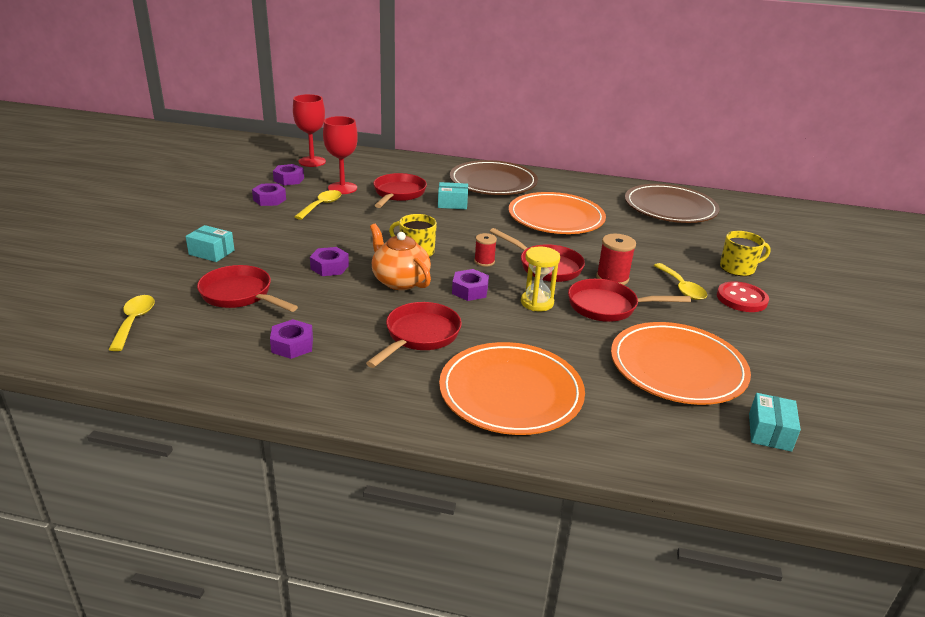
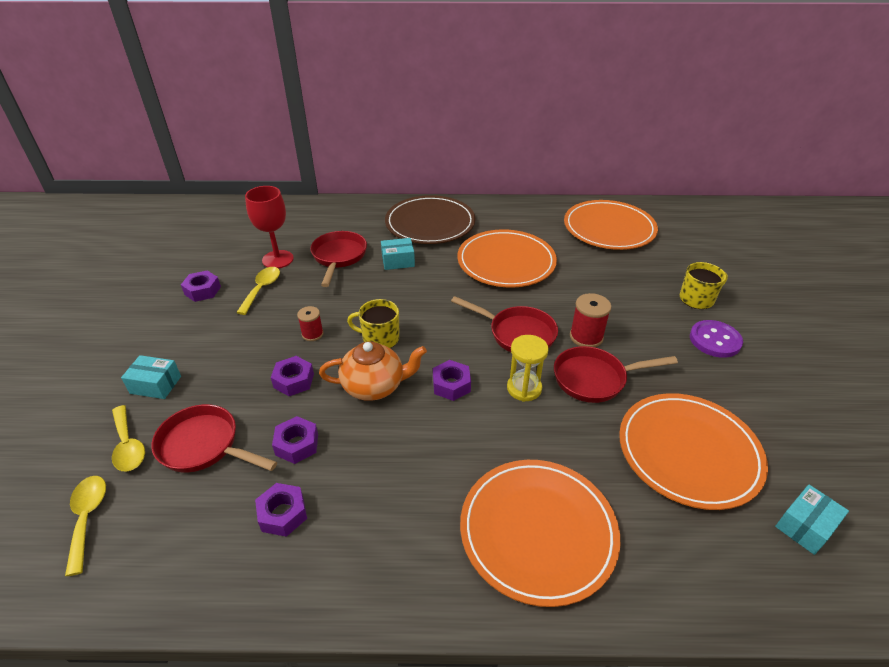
camera: 10 degrees left, 10 degrees up
(289, 179) = (217, 257): purple nut -> purple nut (297, 444)
(312, 162) = (235, 226): red goblet -> none
(399, 281) = (374, 386): orange teapot -> orange teapot turned 135 degrees clockwise
(419, 336) = (418, 466): red pan -> none
(484, 261) = (454, 339): red spool -> red spool (312, 334)
(670, 208) = (609, 228): brown plate -> orange plate
(681, 288) = (655, 337): yellow spoon -> yellow spoon (128, 446)
(741, 299) = (715, 340): red button -> purple button
(769, 432) = (805, 526): turquoise box -> turquoise box turned 45 degrees clockwise

